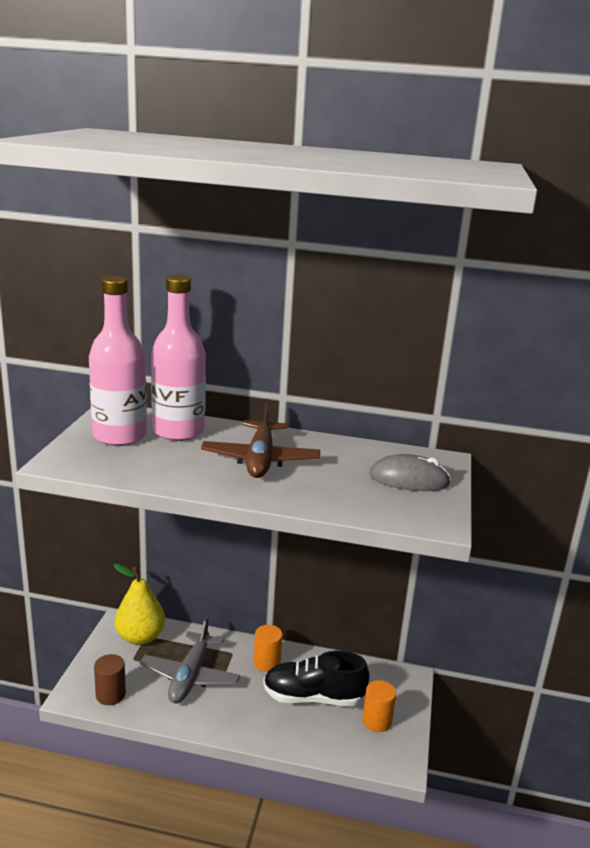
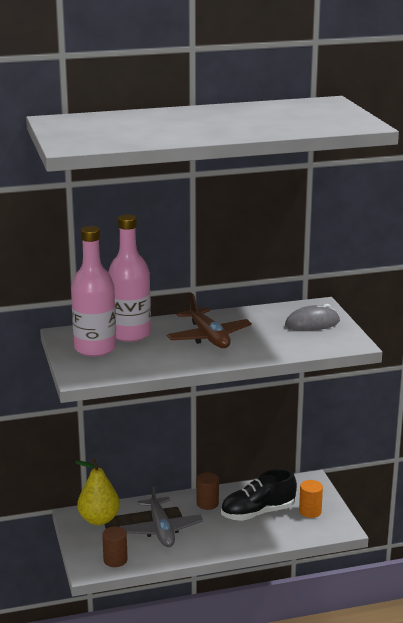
camera: 25 degrees left, 0 degrees up
(267, 662) = (207, 503): orange cylinder -> brown cylinder

